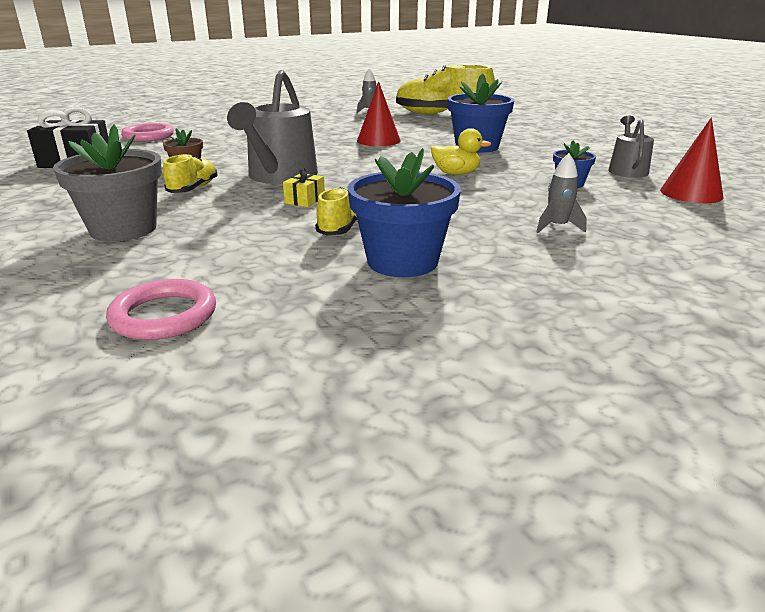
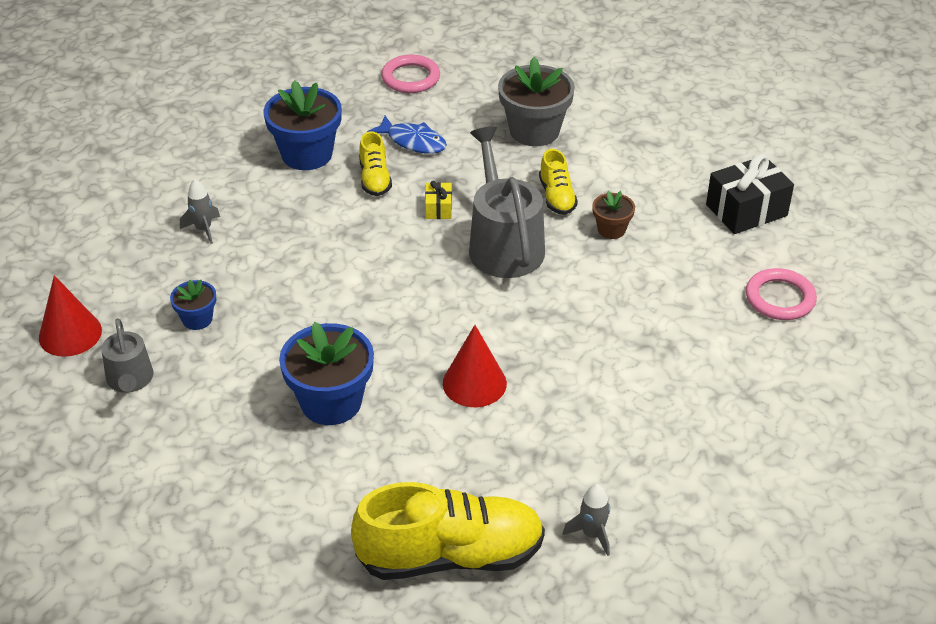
camera: 155 degrees right, 15 degrees up
(263, 247) = (413, 141): none -> blue fish
(456, 173) = (325, 307): yellow duck -> none

